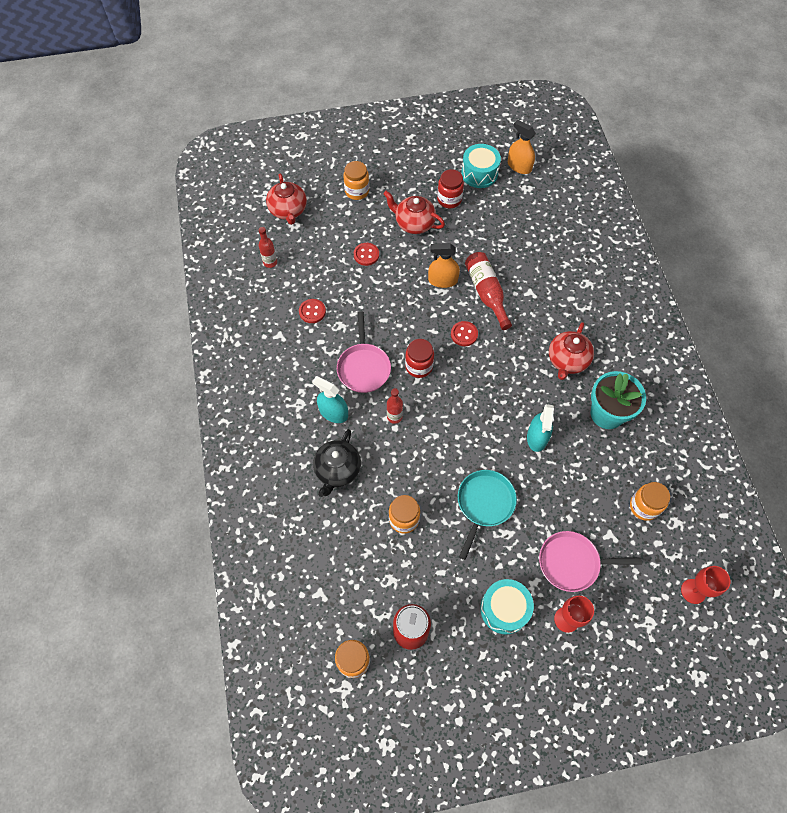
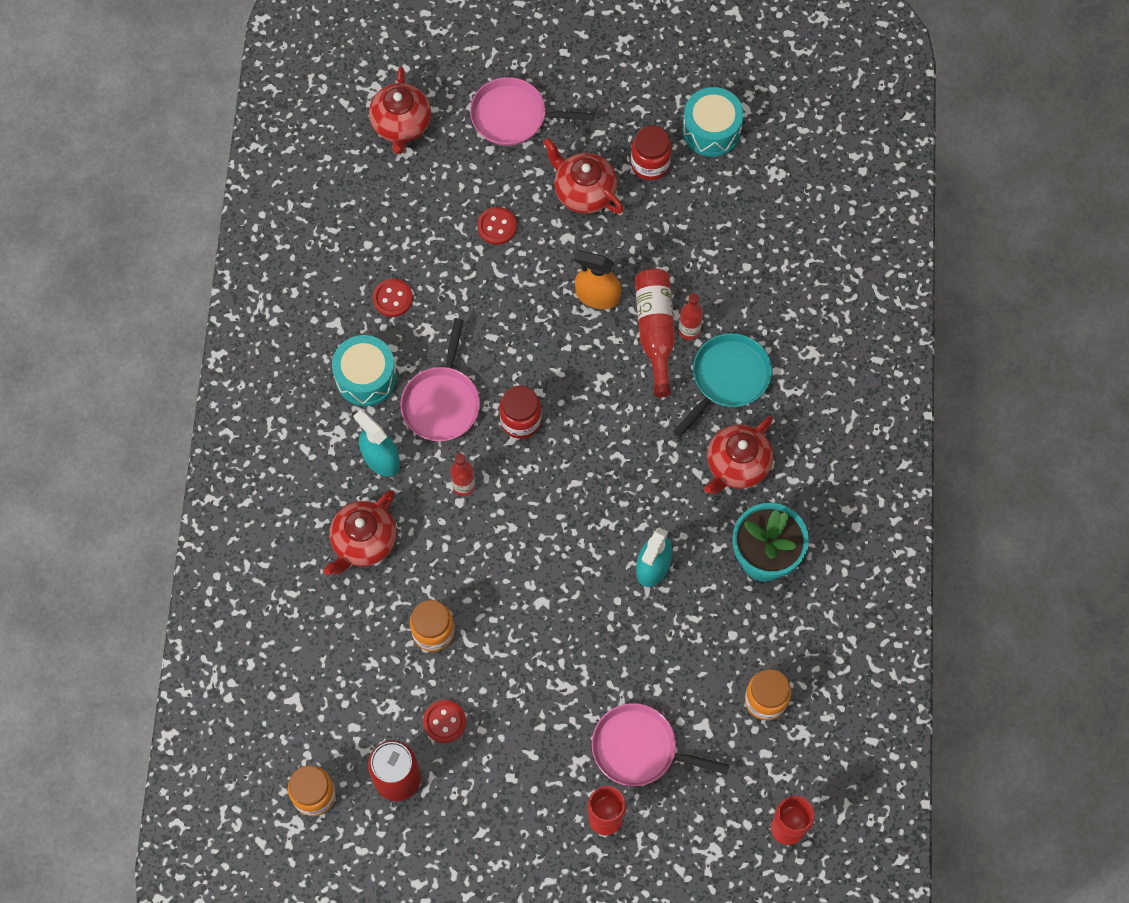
camera: 15 degrees right, 5 degrees up
(270, 262) = (352, 205): red bottle -> red bottle (689, 331)
(337, 470) = (363, 542): black teapot -> red teapot
(357, 191) = (513, 116): orange jar -> pink pan
(464, 334) = (601, 388): red button -> red button (444, 721)
(484, 504) = (548, 640): turquoise pan -> turquoise pan (727, 378)
(504, 609) = (528, 783): turquoise drum -> turquoise drum (366, 377)
(519, 166) = (778, 132): orange spray bottle -> none

